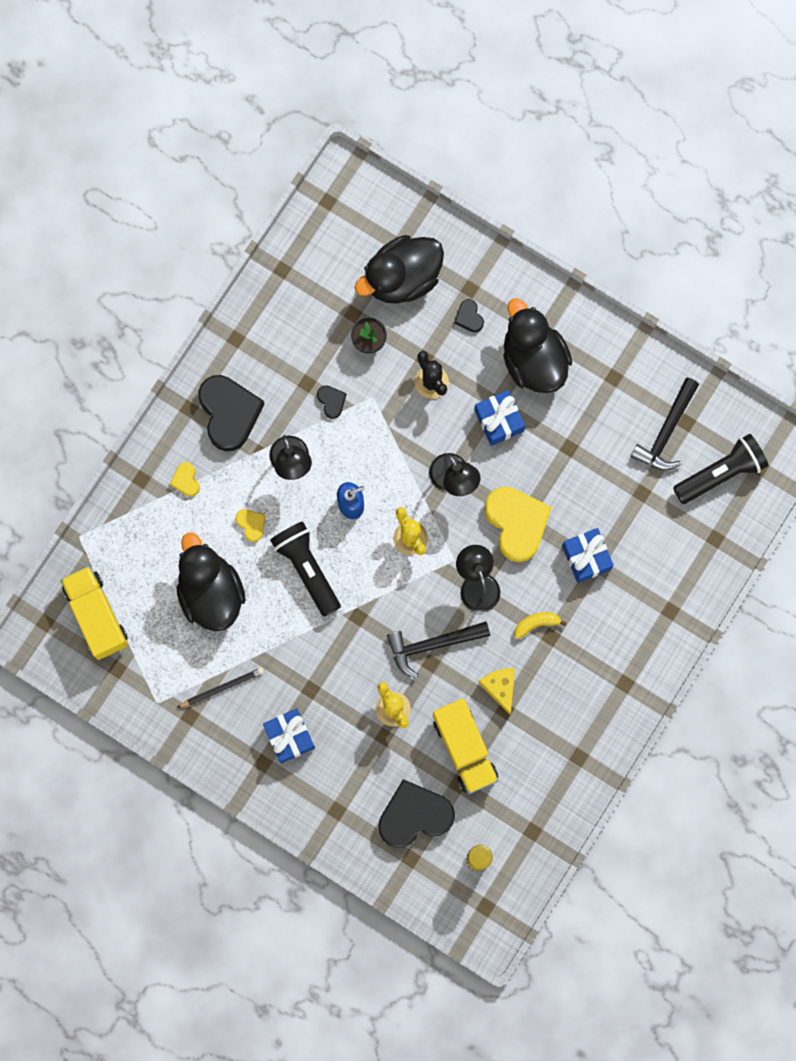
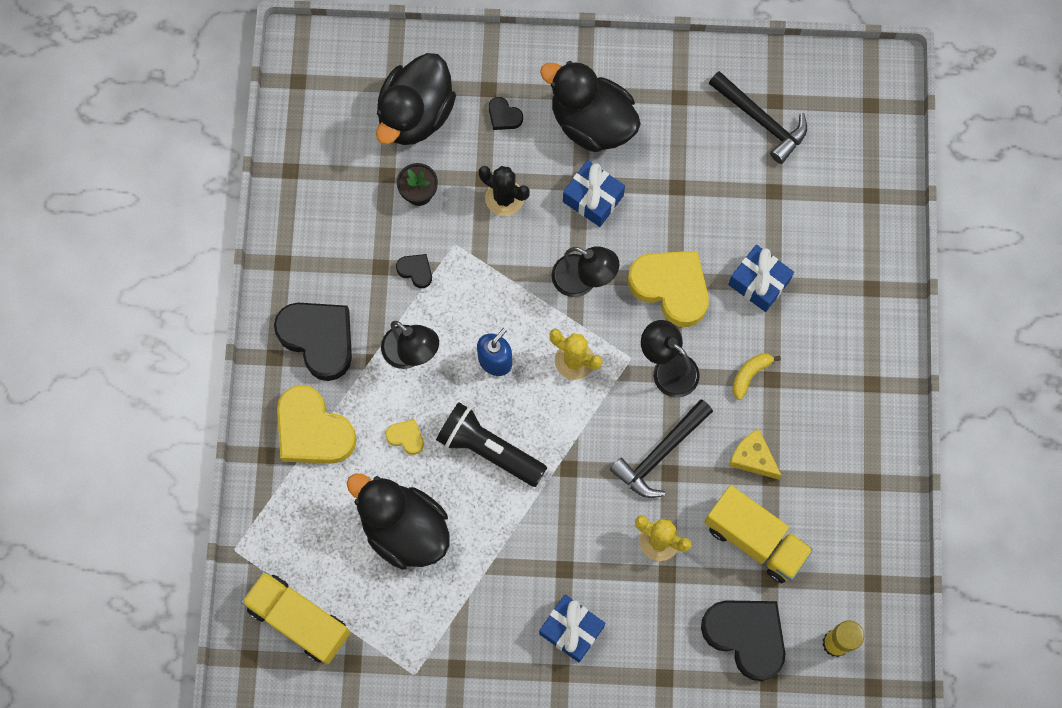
camera: 30 degrees left, 5 degrees down
(186, 480) = (313, 430): yellow heart -> yellow heart, size x2.23
(222, 687) = (473, 619): black pencil -> none
(414, 815) = (746, 636): black heart -> black heart turned 90 degrees clockwise
(666, 432) = (761, 120): black hammer -> black hammer turned 45 degrees counterclockwise
(721, 473) = (837, 130): black flashlight -> none

